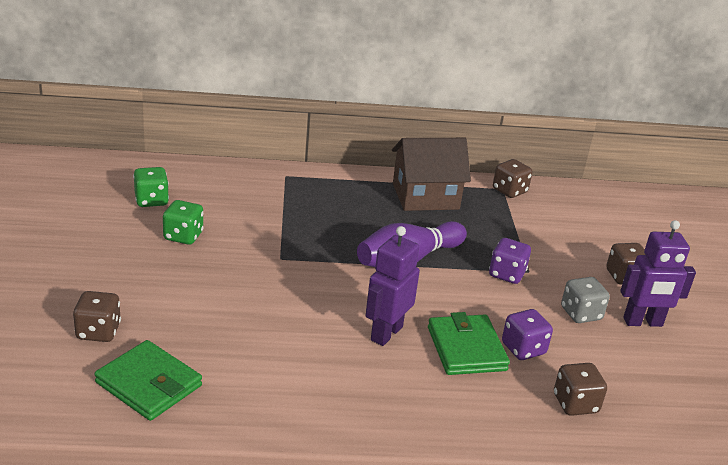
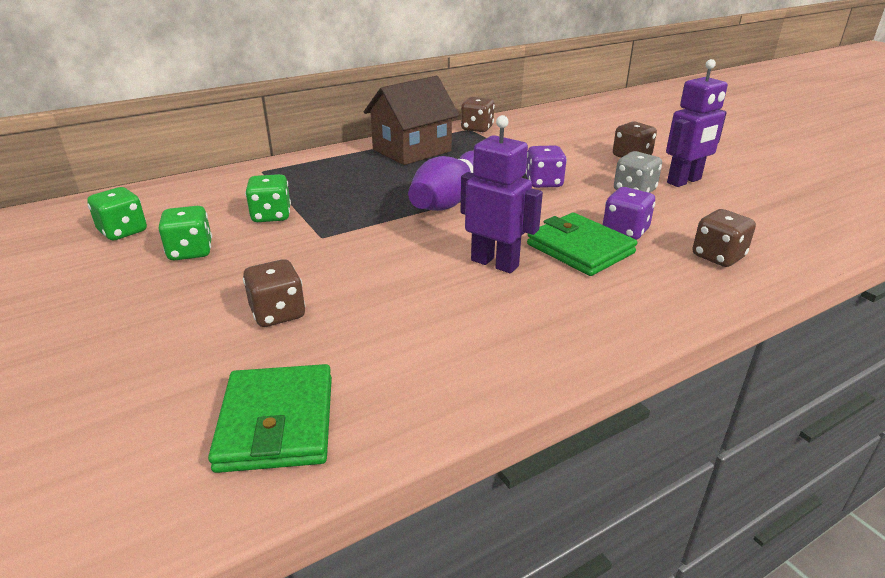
camera: 25 degrees left, 0 degrees up
(98, 332) = (154, 389): brown dice -> brown dice (278, 313)
(149, 384) = (277, 422): green wallet -> green wallet turned 75 degrees clockwise
(259, 224) = (271, 216): none -> green dice
(386, 333) = (495, 263): purple robot -> purple robot turned 120 degrees clockwise

